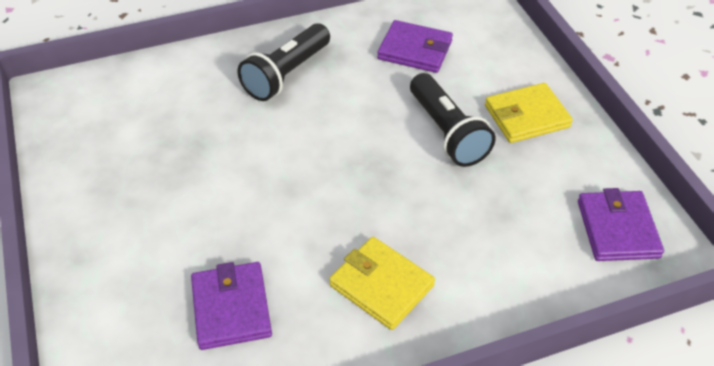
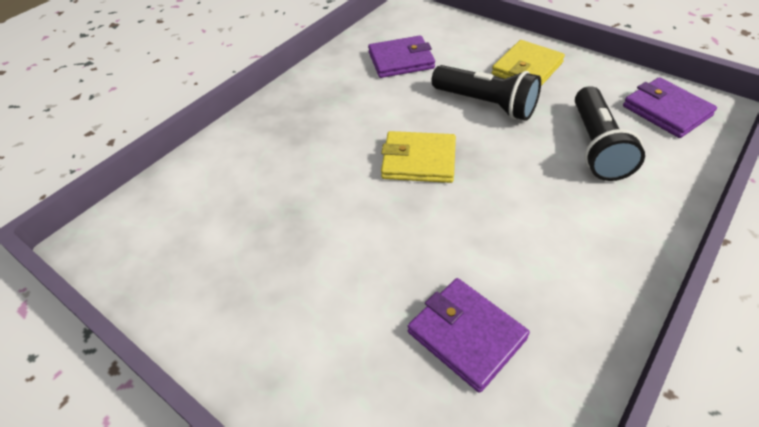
camera: 30 degrees left, 0 degrees up
(286, 74) = (317, 120): black flashlight -> black flashlight (597, 146)
(381, 285) = (564, 240): yellow wallet -> yellow wallet (418, 160)

